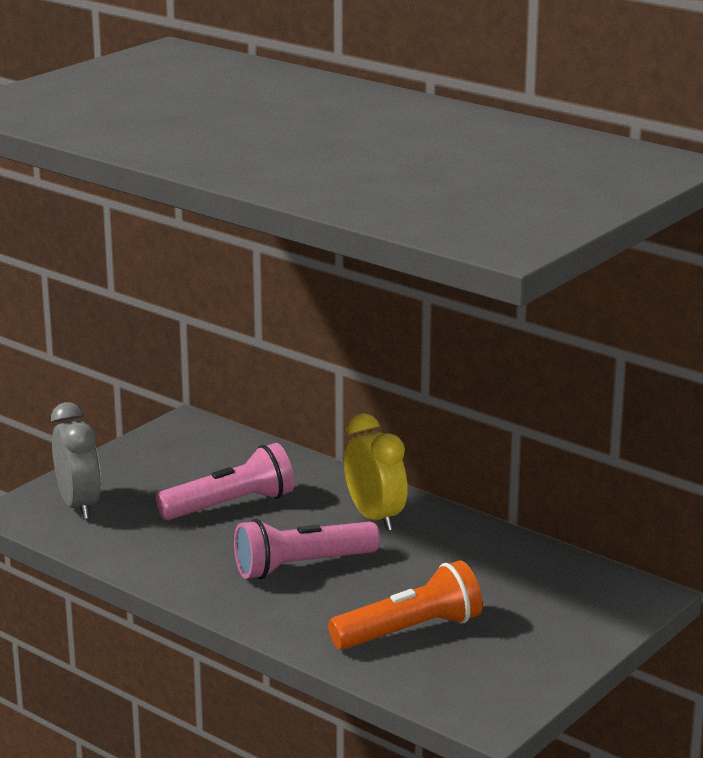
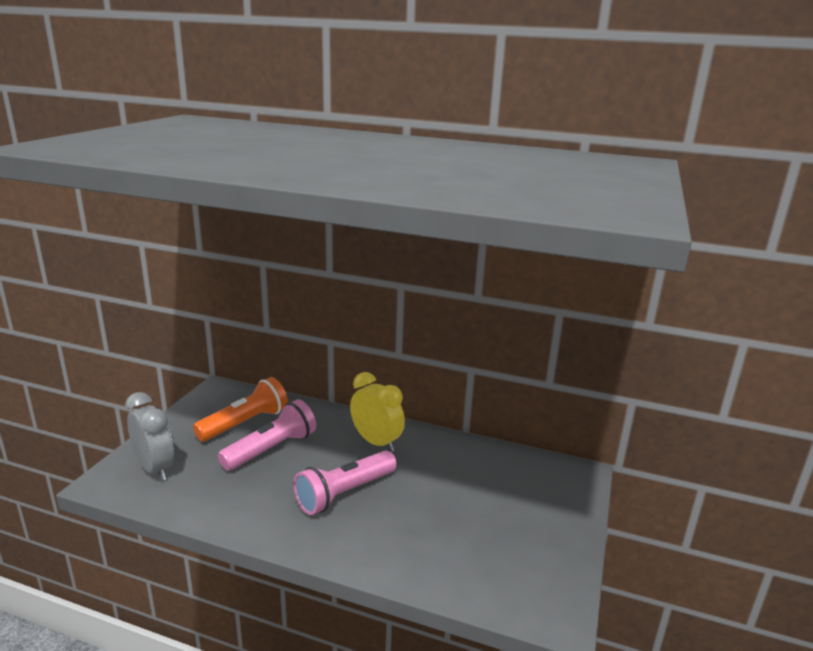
camera: 20 degrees left, 0 degrees up
(410, 631) = (451, 539): orange flashlight -> orange flashlight (245, 423)

